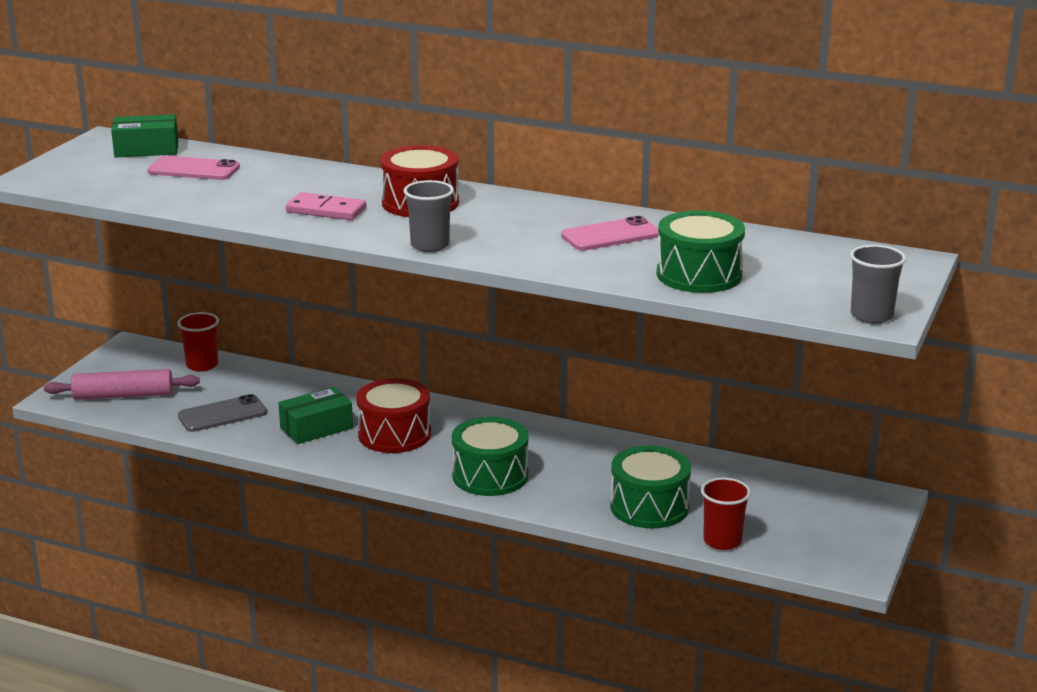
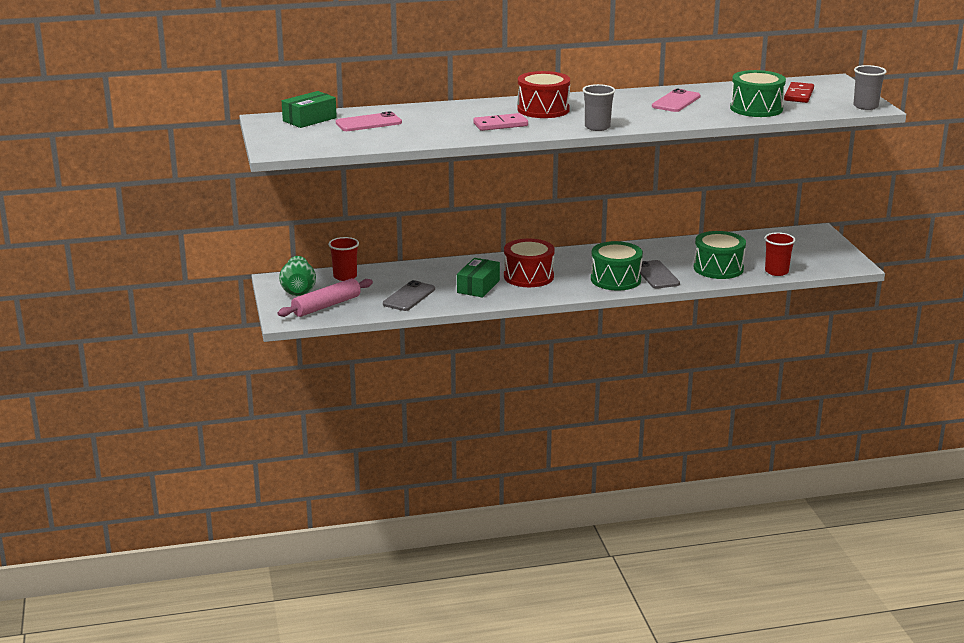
camera: 35 degrees left, 0 degrees up
(130, 366) = (298, 290): none -> green vase
(551, 488) = (656, 275): none -> grey phone
(807, 270) = (799, 95): none -> red domino

